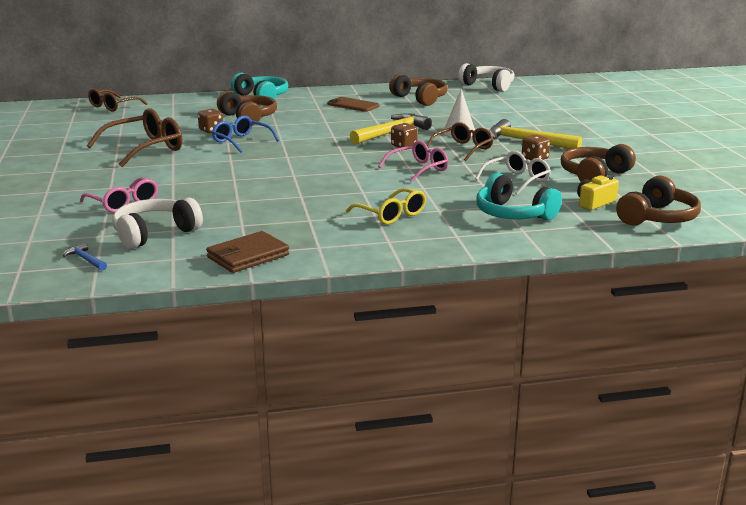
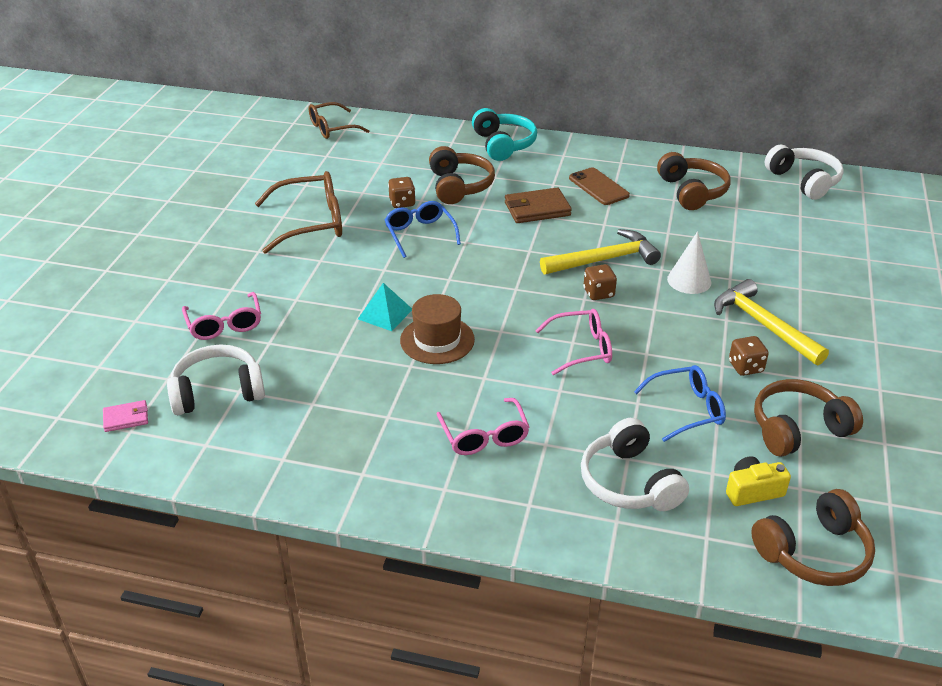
camera: 25 degrees right, 15 degrees up
(85, 259) = (126, 418): blue hammer -> pink wallet
(248, 256) = (279, 466): brown wallet -> brown wallet (537, 209)
(254, 178) = (385, 314): none -> turquoise pyramid
(308, 182) = (437, 340): none -> brown hat
(391, 215) = (484, 436): yellow glasses -> pink glasses
(463, 149) = (668, 319): brown glasses -> none
(513, 214) = (629, 482): turquoise headphones -> white headphones
(517, 180) = (687, 409): white glasses -> blue glasses

